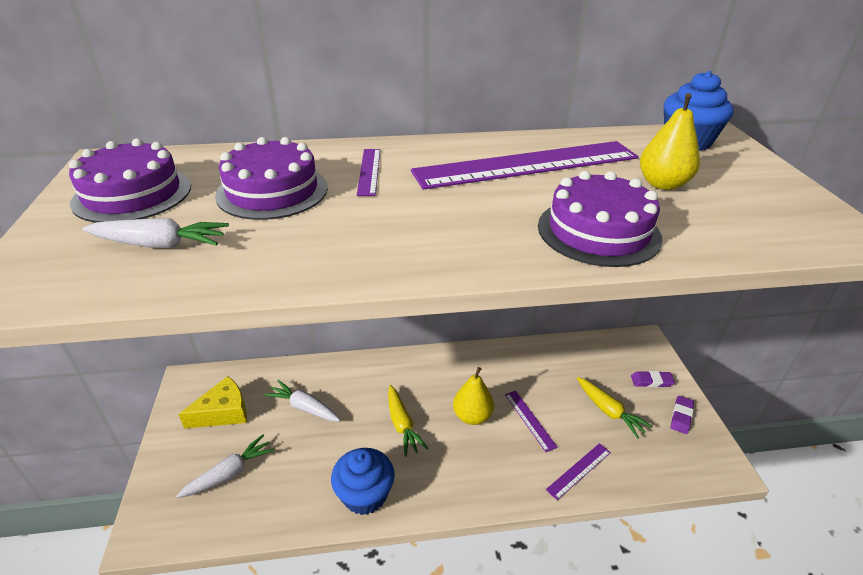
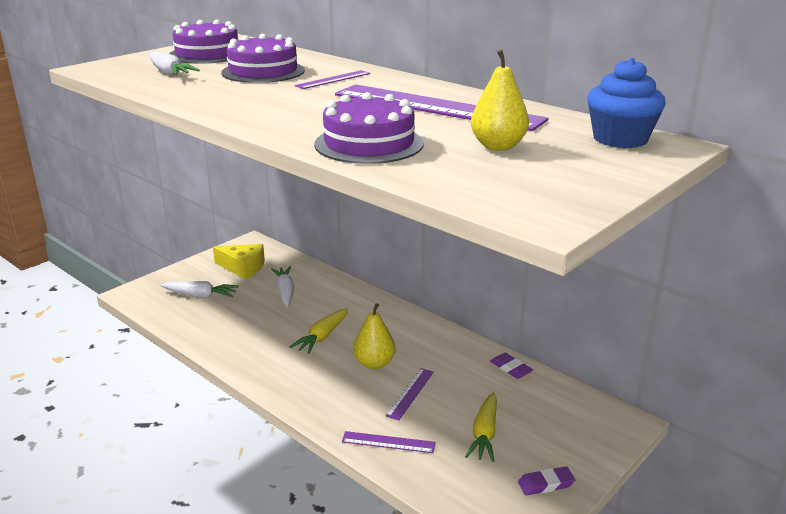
camera: 50 degrees right, 10 degrees down
(365, 495) = (242, 352): blue cupcake -> none
(651, 381) = (568, 447): purple eraser -> purple eraser (511, 368)

